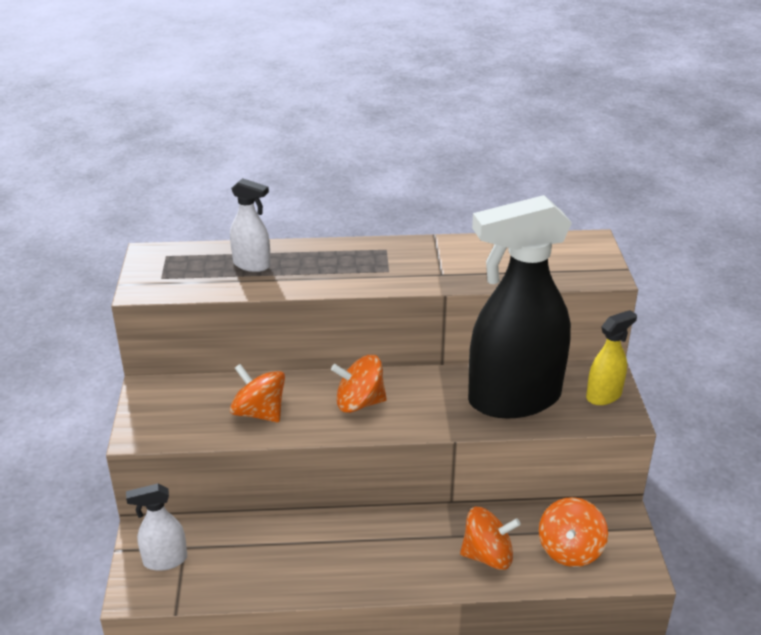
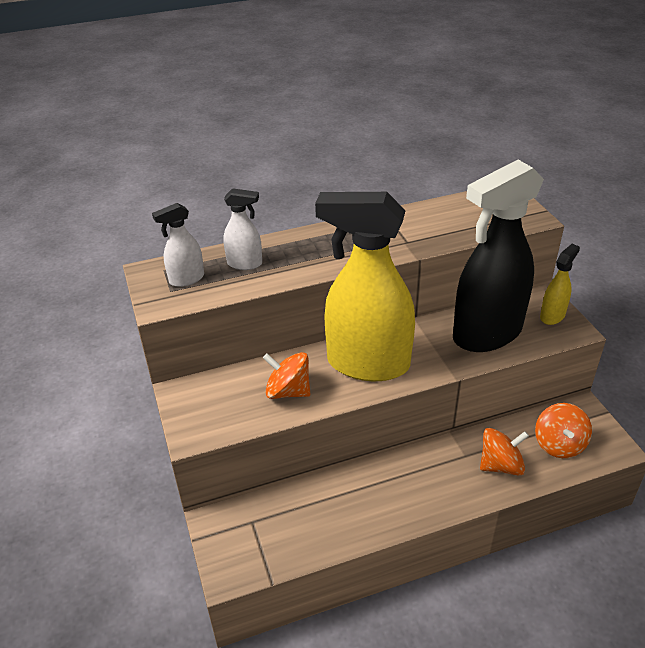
camera: 15 degrees left, 5 degrees up
(164, 560) = (240, 538): white spray bottle -> white spray bottle (186, 279)
(359, 403) = (367, 364): orange spinning top -> yellow spray bottle

